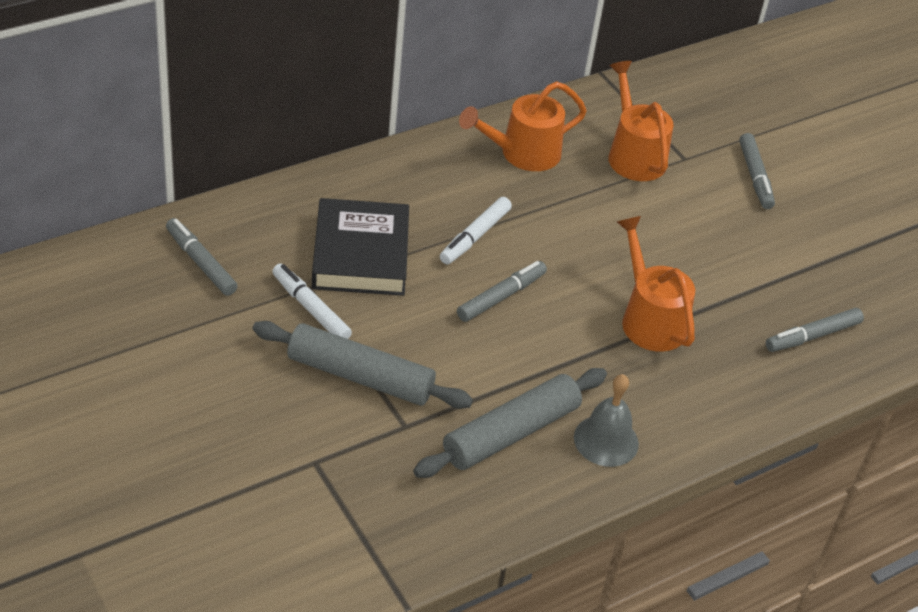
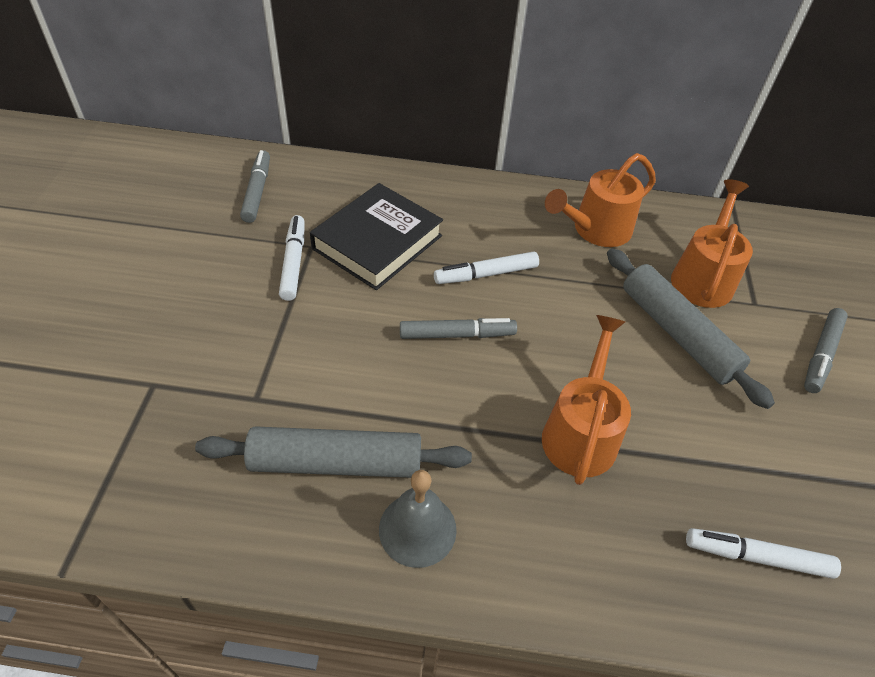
camera: 40 degrees right, 5 degrees up
(360, 376) = (269, 335): grey rolling pin -> grey rolling pin (677, 333)
(522, 153) = (595, 230): orange watering can -> orange watering can turned 45 degrees counterclockwise
(812, 336) = (757, 556): grey marker -> white marker

